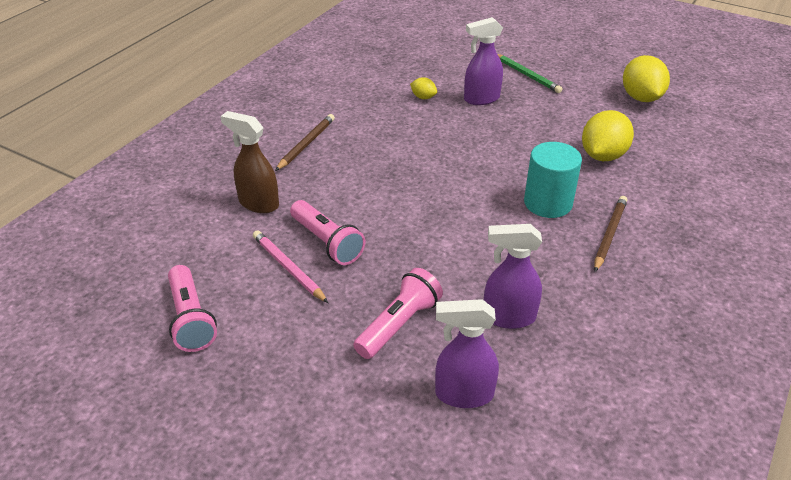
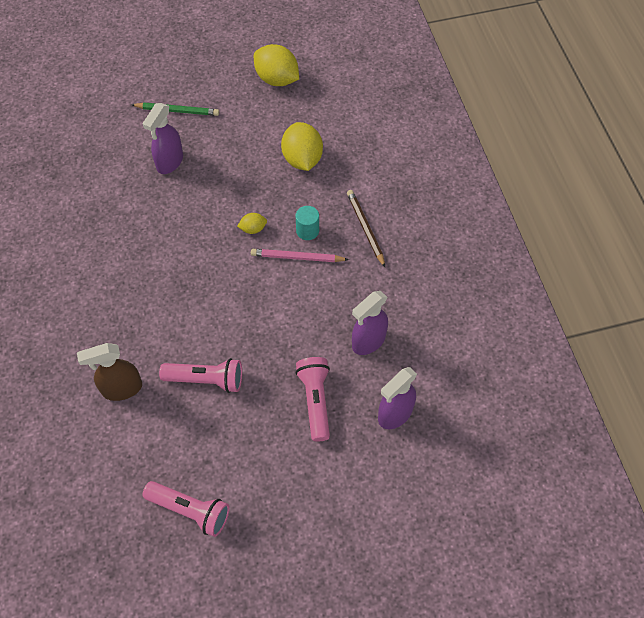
camera: 45 degrees left, 20 degrees up
(288, 268) = (205, 420): pink pencil -> pink pencil (297, 257)
(306, 144) = (91, 308): brown pencil -> none
(423, 97) = (125, 192): yellow lemon -> yellow lemon (253, 229)
(548, 203) = (307, 231): turquoise cylinder -> turquoise cylinder, size x0.58

